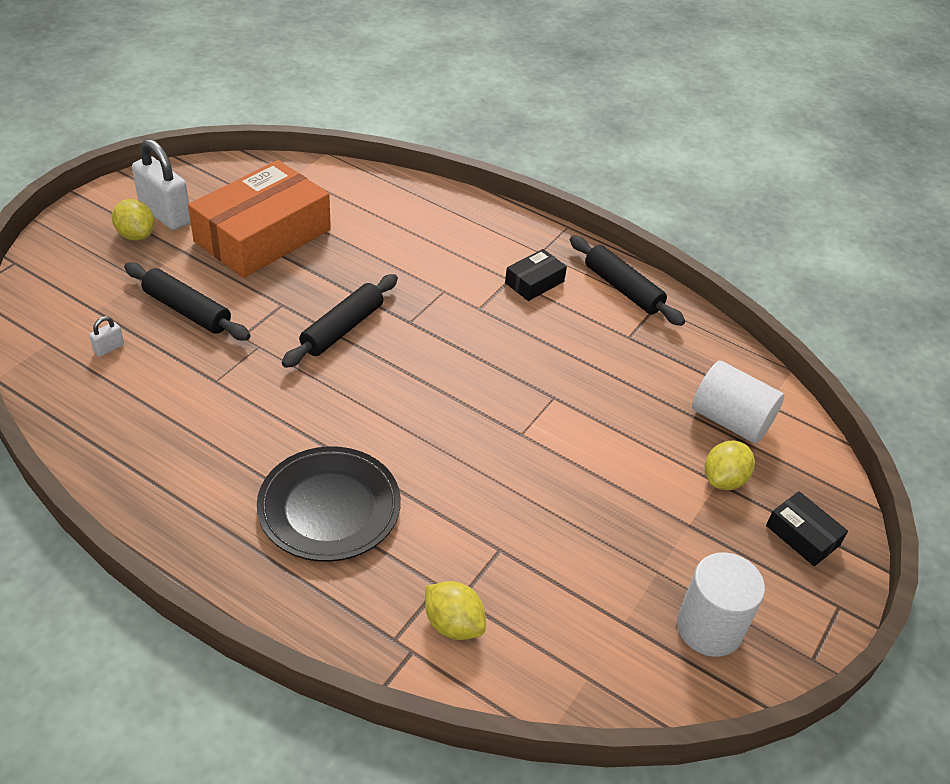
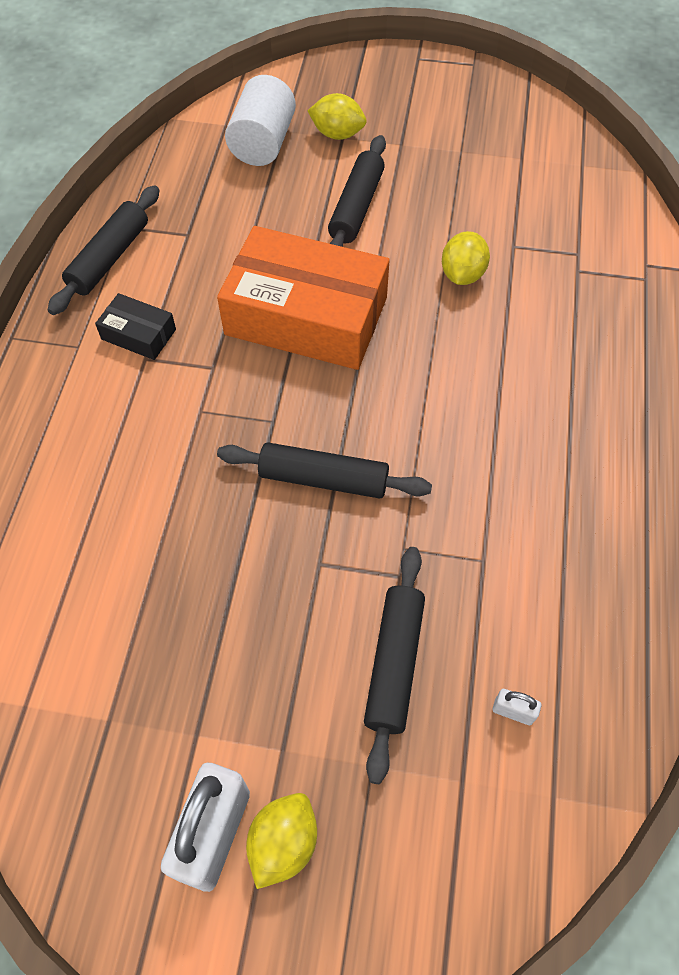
camera: 110 degrees left, 15 degrees up
(263, 235) = (195, 663): orange box -> orange box (306, 316)
(329, 508) = (564, 375): black plate -> none
(453, 624) = (604, 249): yellow lemon -> yellow lemon (462, 275)
(611, 453) = (356, 207): none -> black rolling pin
(709, 627) = (489, 115): white cylinder -> none
(802, 535) = (365, 84): black box -> none

